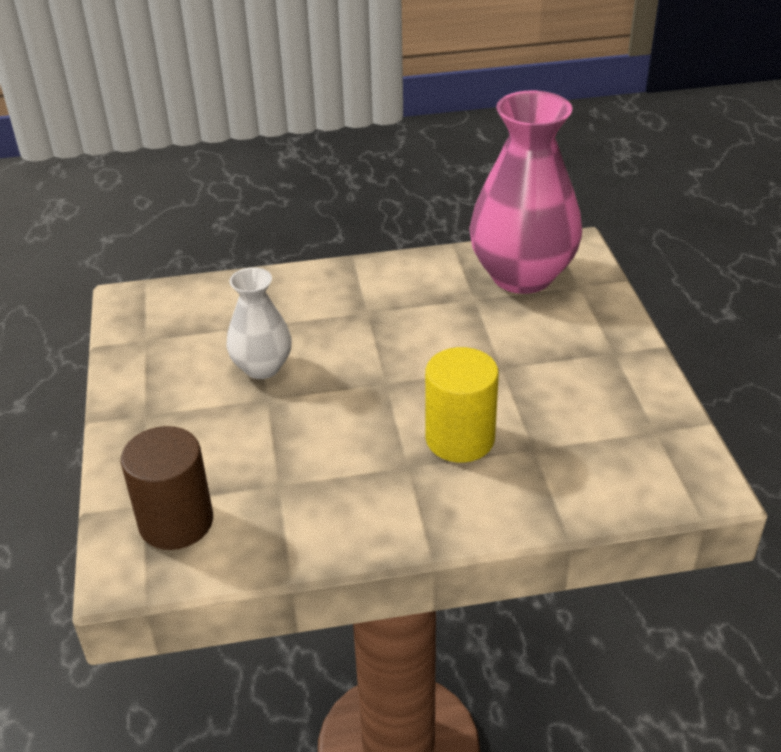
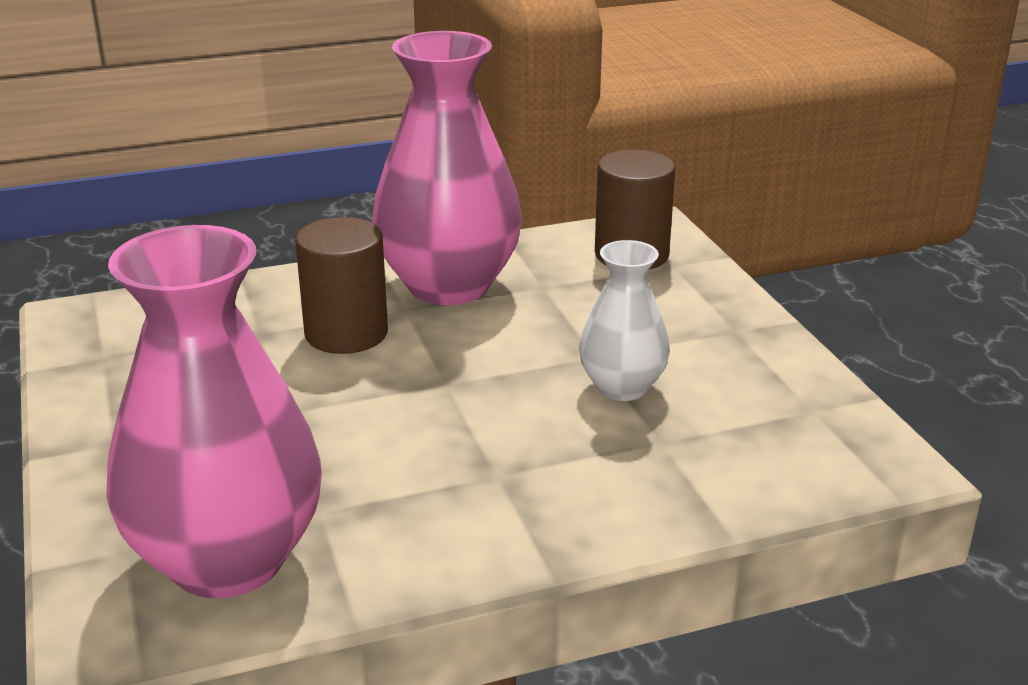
camera: 170 degrees right, 10 degrees down
(364, 493) = (449, 285): none -> pink vase
(460, 439) = (346, 333): yellow cylinder -> brown cylinder

